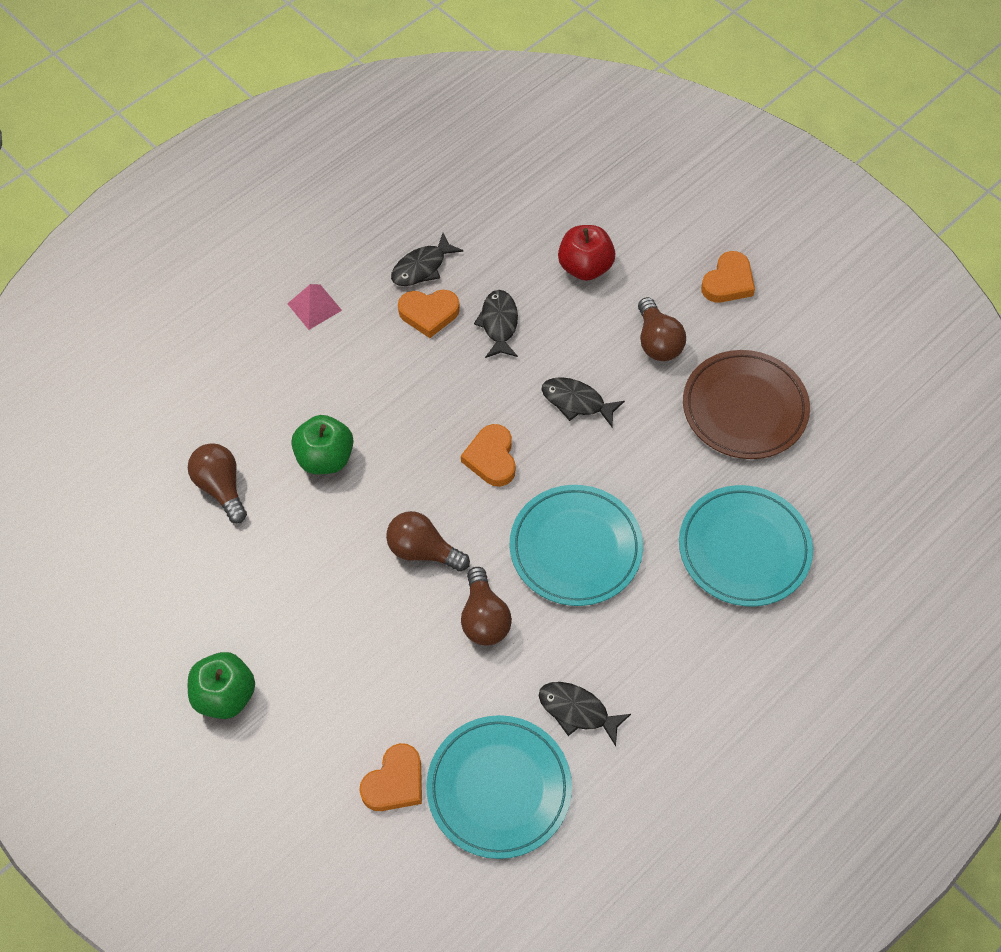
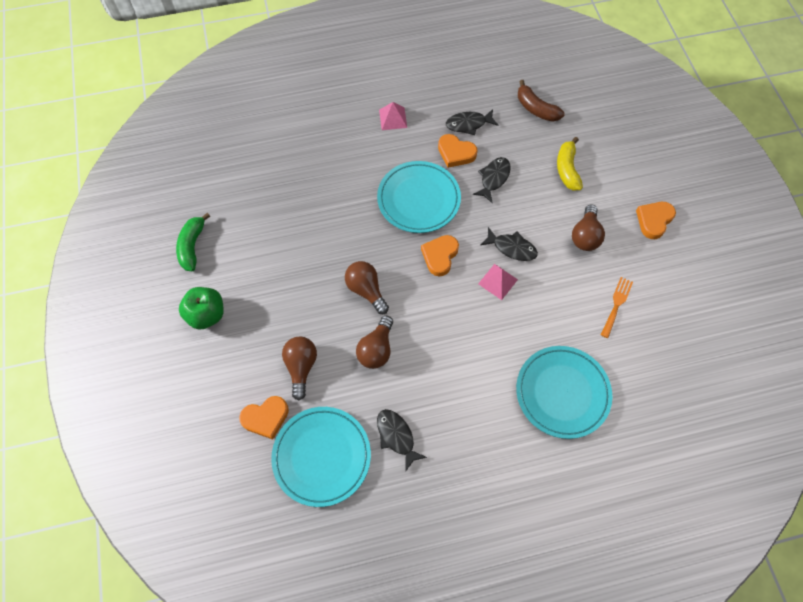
camera: 30 degrees right, 5 degrees up
(142, 616) = (192, 246): none -> green banana
(221, 487) = (278, 196): brown light bulb -> brown light bulb (301, 367)
(325, 458) = (345, 208): green apple -> none
(498, 206) = (536, 108): none -> brown banana
(575, 548) = (457, 336): turquoise plate -> turquoise plate (418, 199)
(576, 402) = (512, 248): black fish -> black fish turned 150 degrees clockwise
(585, 267) = (567, 169): red apple -> yellow banana
(585, 453) = (498, 281): none -> pink pyramid
(728, 282) = (654, 220): orange heart -> orange heart turned 150 degrees clockwise
(744, 408) = (616, 304): brown plate -> orange fork

